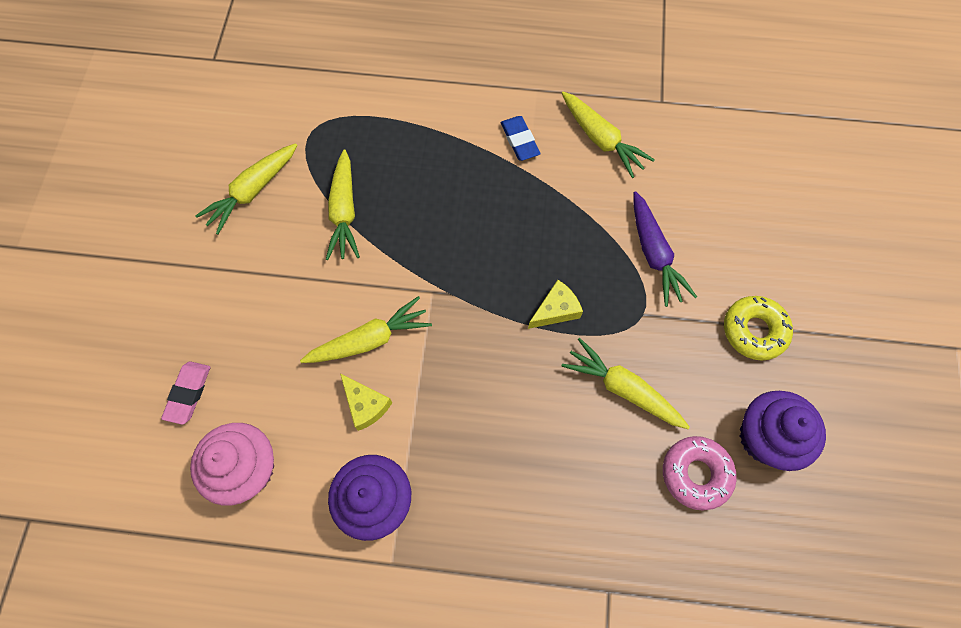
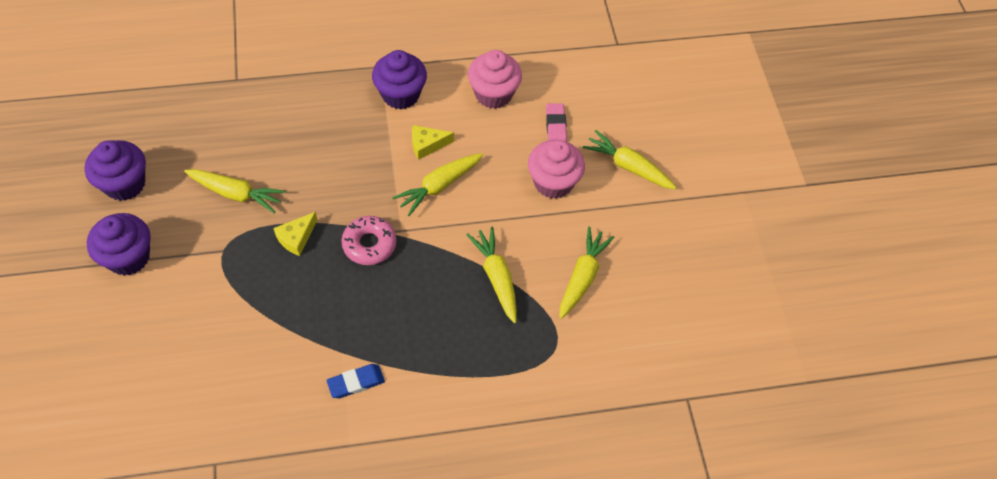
camera: 160 degrees right, 10 degrees down
(230, 312) = (553, 182): none -> pink cupcake
(366, 405) = (427, 145): yellow cheese -> yellow cheese turned 45 degrees counterclockwise
(519, 140) = (356, 382): blue eraser -> blue eraser turned 75 degrees counterclockwise
(601, 140) = (274, 402): yellow carrot -> yellow carrot (628, 166)
(654, 254) = (216, 301): purple carrot -> none
(696, 474) = (178, 152): pink donut -> pink donut (369, 244)
(754, 330) = (128, 257): yellow donut -> purple cupcake

